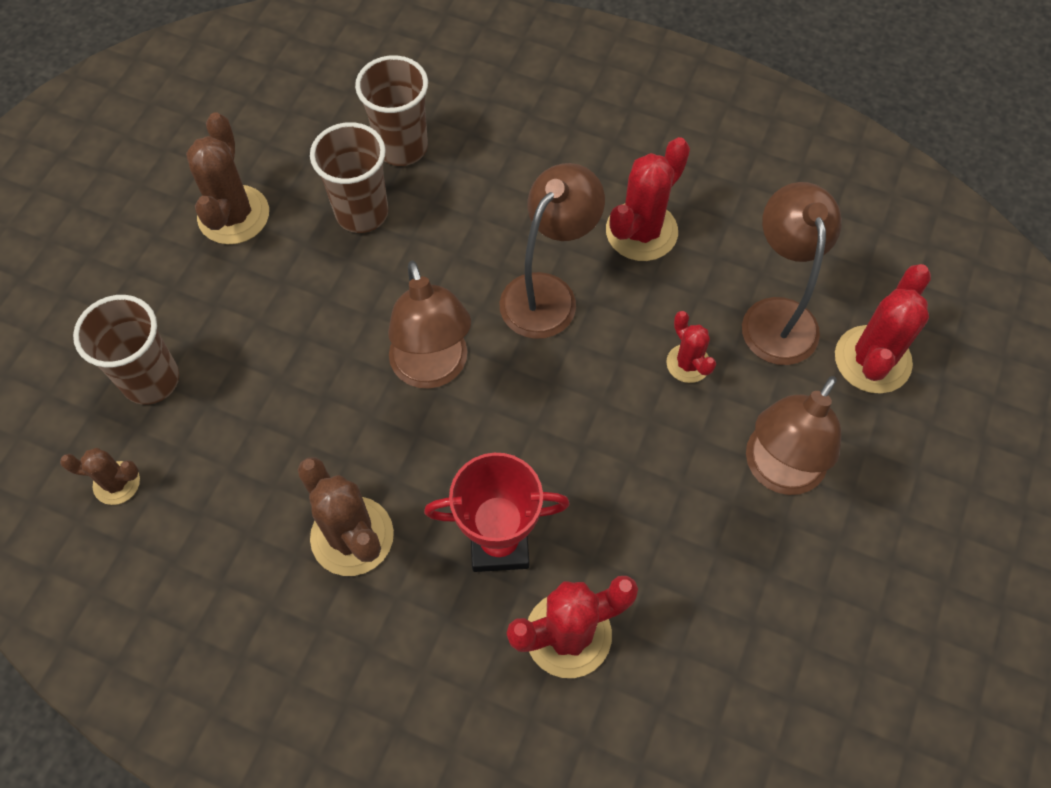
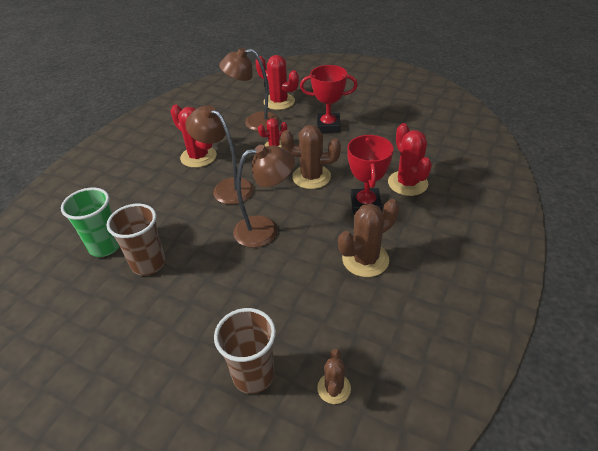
camera: 85 degrees left, 20 degrees down
(233, 215) = (125, 334): brown cactus -> brown cactus (311, 177)
(402, 147) = (105, 246): brown cup -> green cup
(777, 472) = (328, 126): brown lamp -> red trophy

